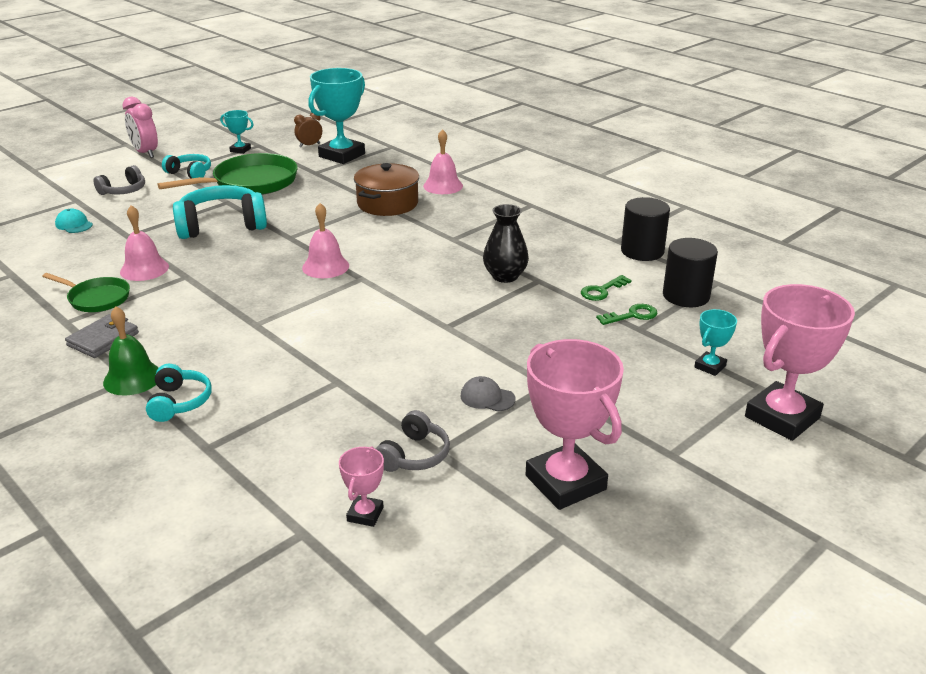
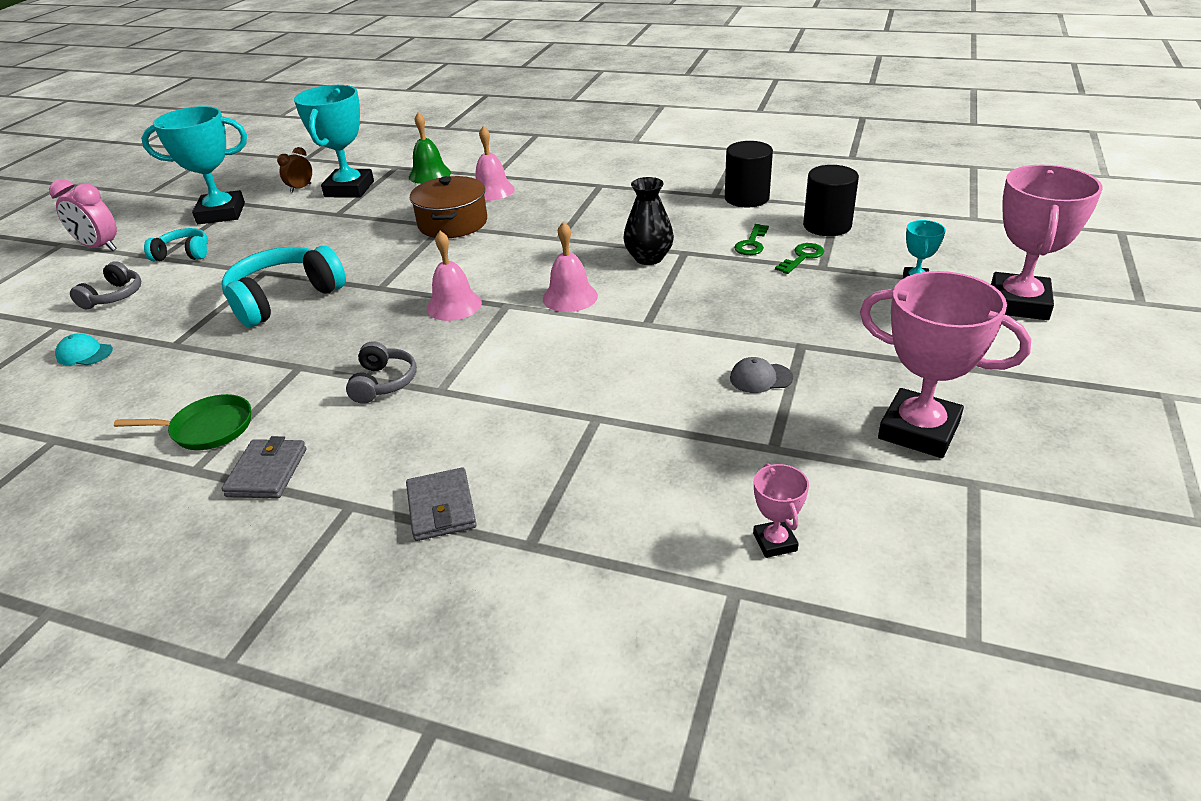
camera: 25 degrees left, 5 degrees up
(132, 378) = (354, 503): green bell -> green bell (430, 174)
(144, 269) = (236, 375): pink bell -> pink bell (570, 297)
(179, 402) = (441, 508): turquoise headphones -> grey wallet
(240, 150) = (221, 213): turquoise trophy -> turquoise trophy, size x2.13
(250, 183) = (271, 244): green pan -> none
(414, 455) = (755, 462): grey headphones -> grey headphones (383, 383)

